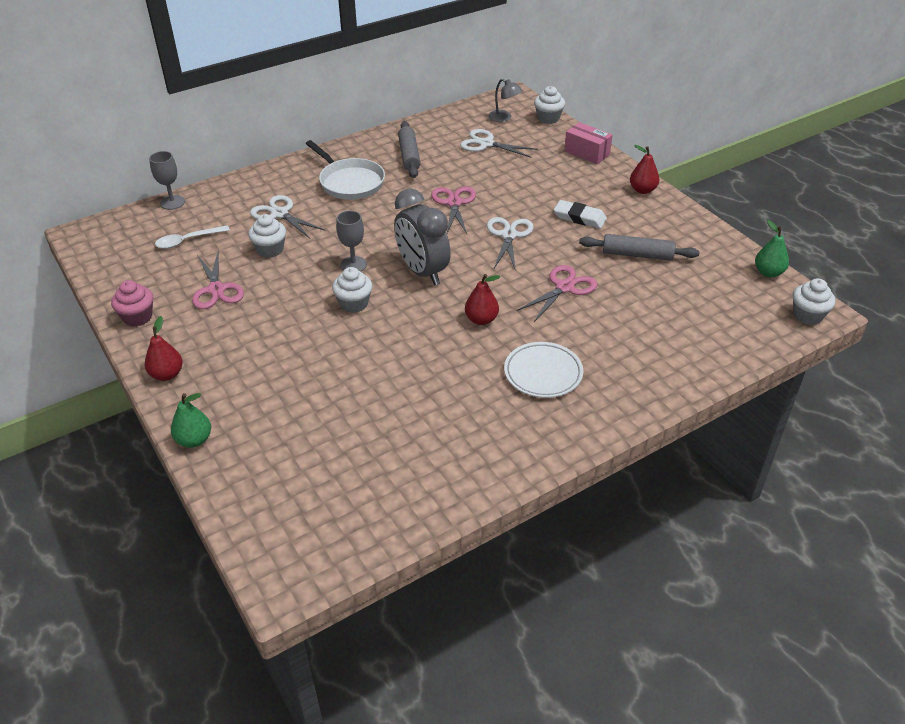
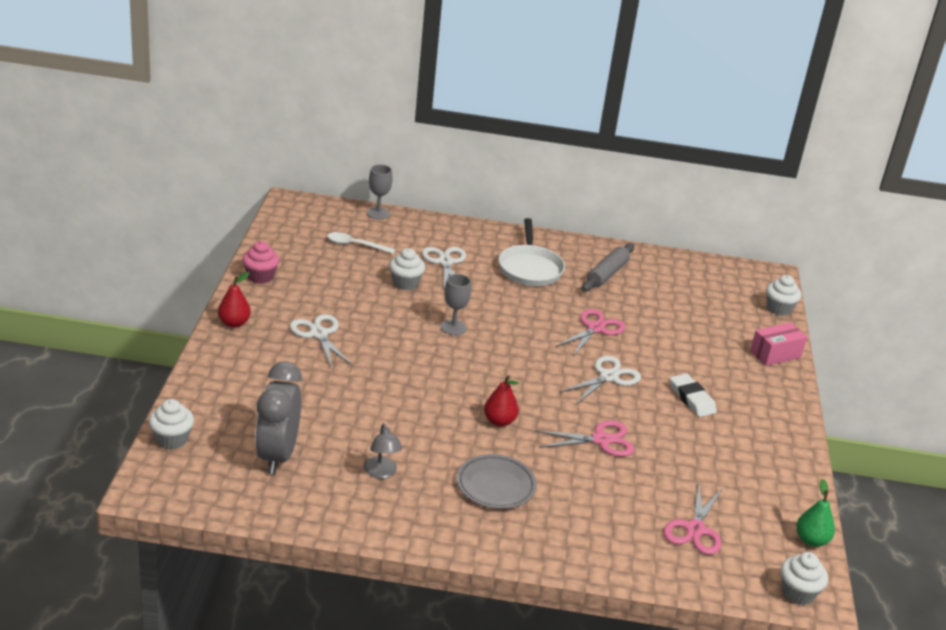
camera: 35 degrees right, 10 degrees down
(194, 440) = (201, 373): green pear -> none
(216, 290) = (333, 288): pink scissors -> pink scissors (695, 529)
(354, 304) = (417, 354): white cupcake -> white cupcake (172, 439)
(422, 272) = (499, 362): grey clock -> grey clock (277, 456)
(486, 144) = (689, 299): white scissors -> white scissors (319, 334)
(504, 118) = (736, 287): grey lamp -> grey lamp (381, 473)
(543, 373) = (495, 485): white plate -> grey plate
(587, 153) = (775, 354): pink box -> pink box turned 75 degrees clockwise
(637, 255) = (703, 455): grey rolling pin -> none
(642, 190) = (785, 411): red pear -> none

